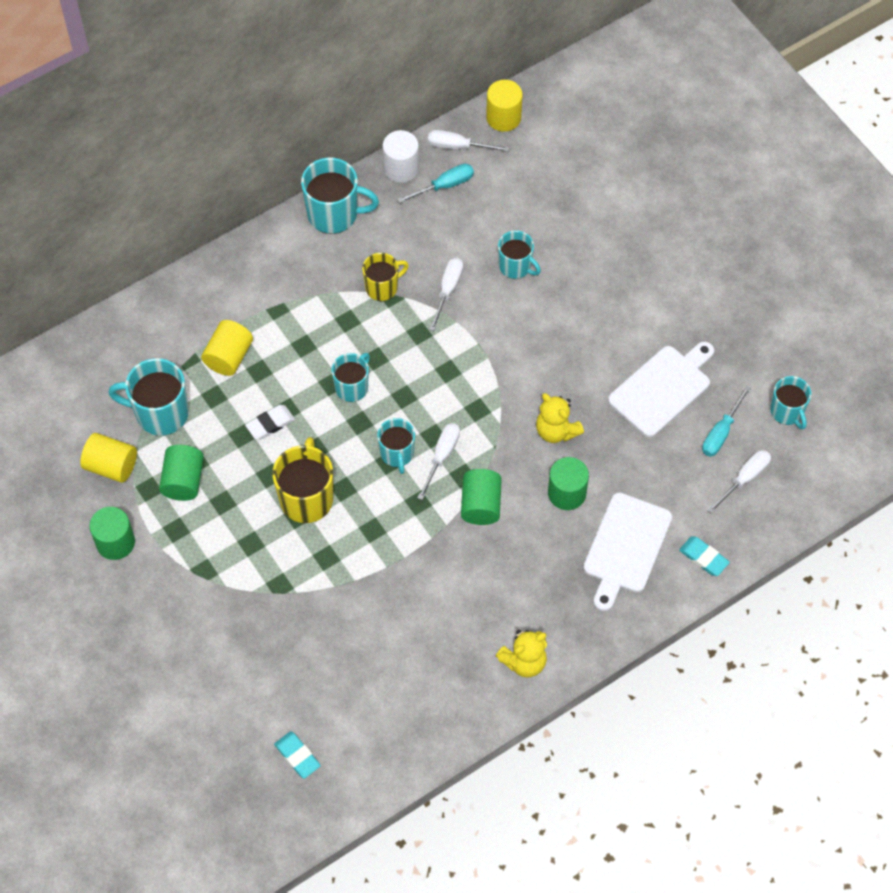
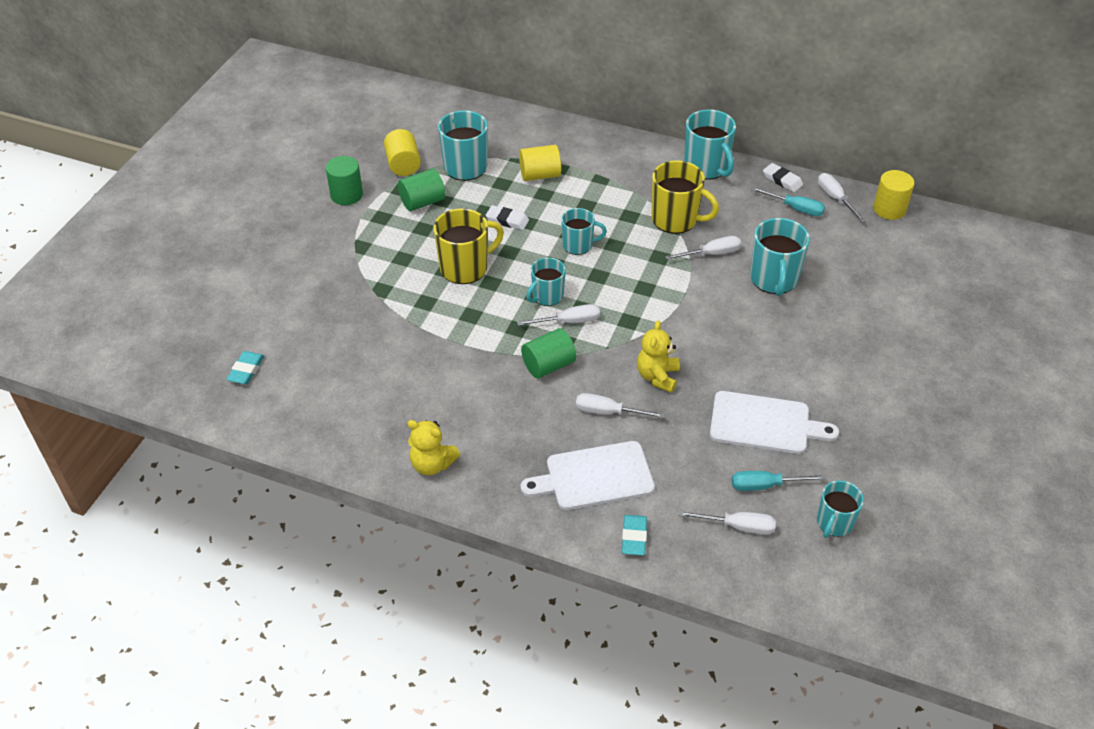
camera: 55 degrees right, 15 degrees down
(382, 287) = (676, 219): yellow mug -> yellow mug, size x1.57
(401, 168) = (782, 180): white cylinder -> white eraser
(516, 266) = (774, 279): turquoise mug -> turquoise mug, size x1.57
(567, 493) = (608, 412): green cylinder -> white screwdriver

